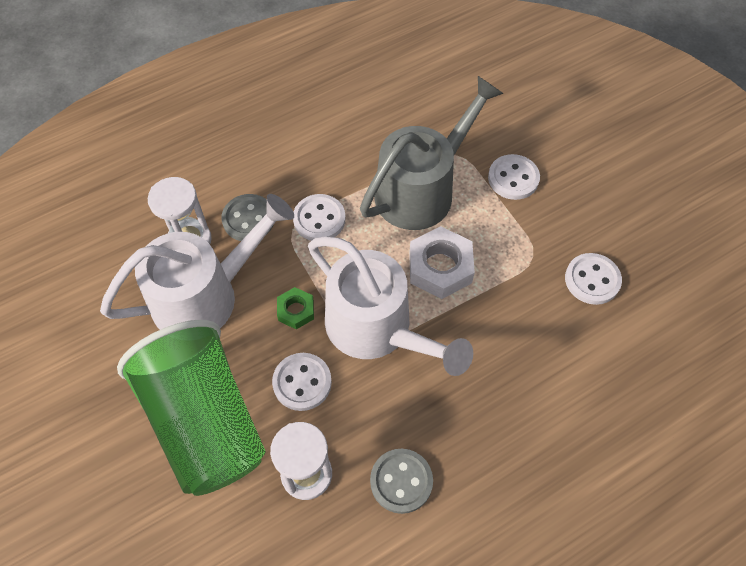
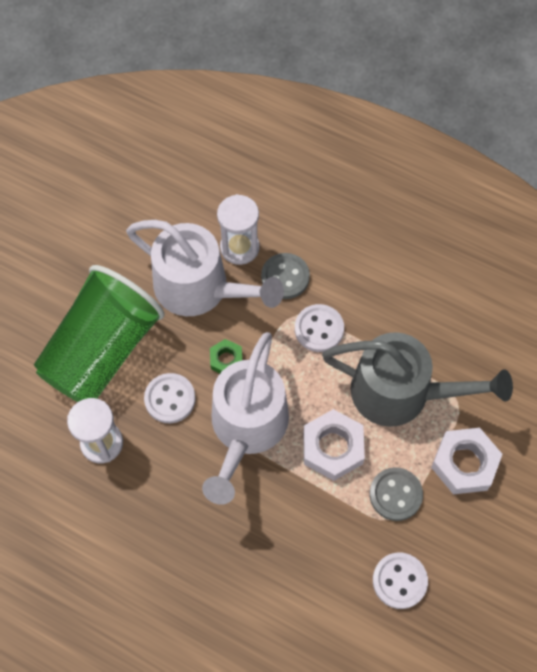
camera: 60 degrees right, 5 degrees up
(401, 481) = (132, 513): grey button -> grey button (395, 494)
(513, 178) = (464, 463): white button -> white nut

